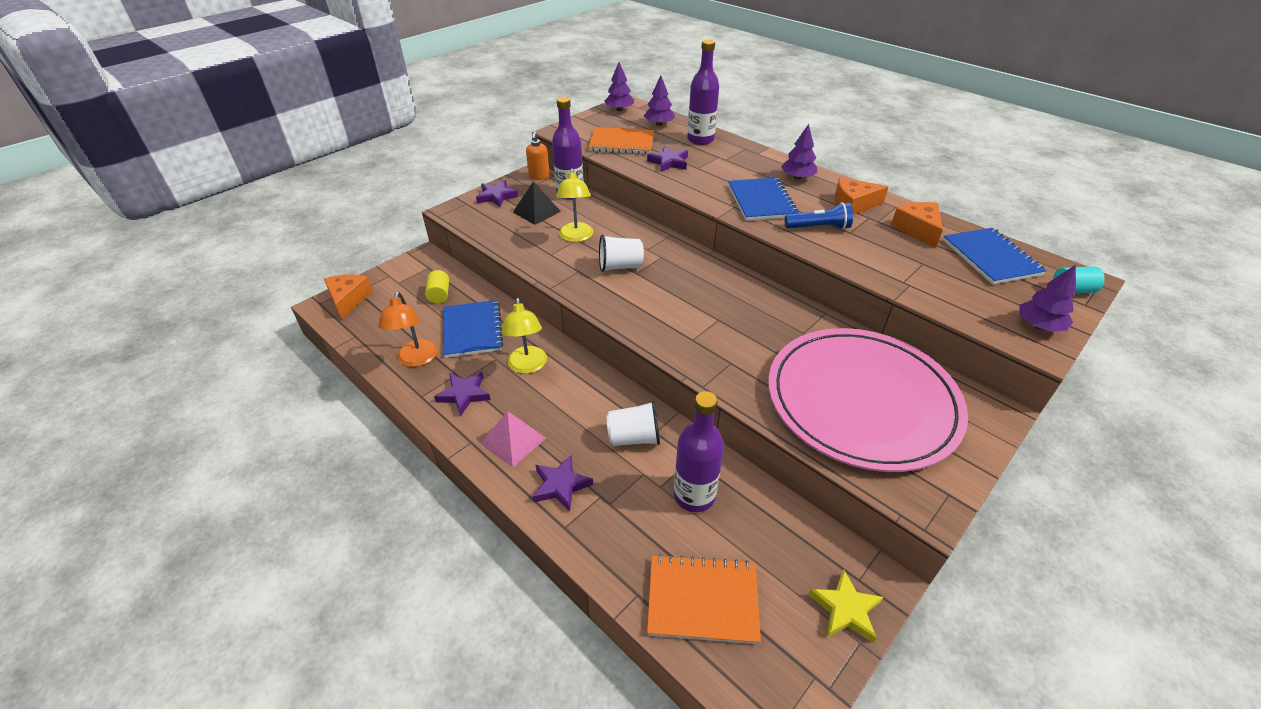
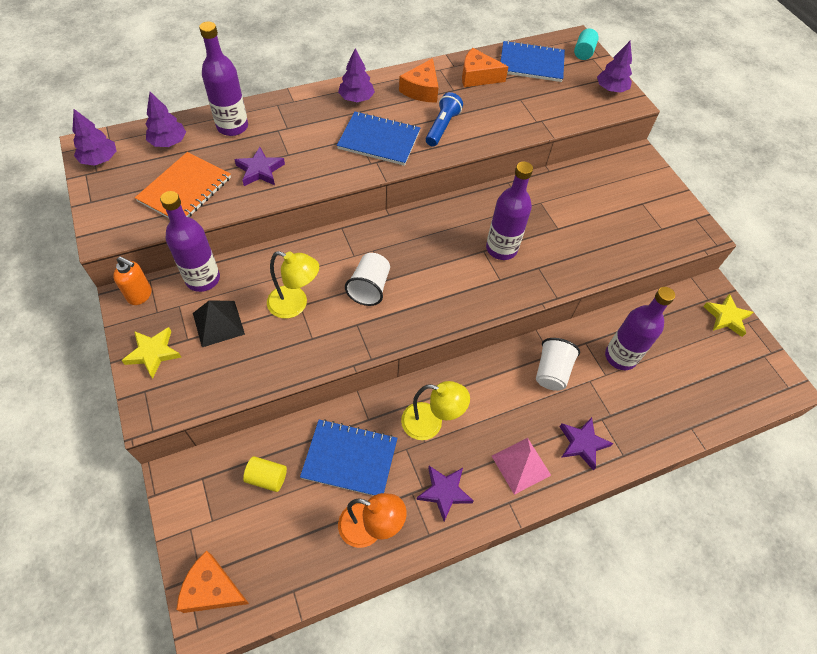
camera: 70 degrees left, 15 degrees up
(497, 196) = (153, 353): purple star -> yellow star
(702, 600) = (704, 390): orange notebook -> none
(732, 330) = (501, 249): none -> purple bottle
(861, 401) = (606, 214): pink plate -> none

